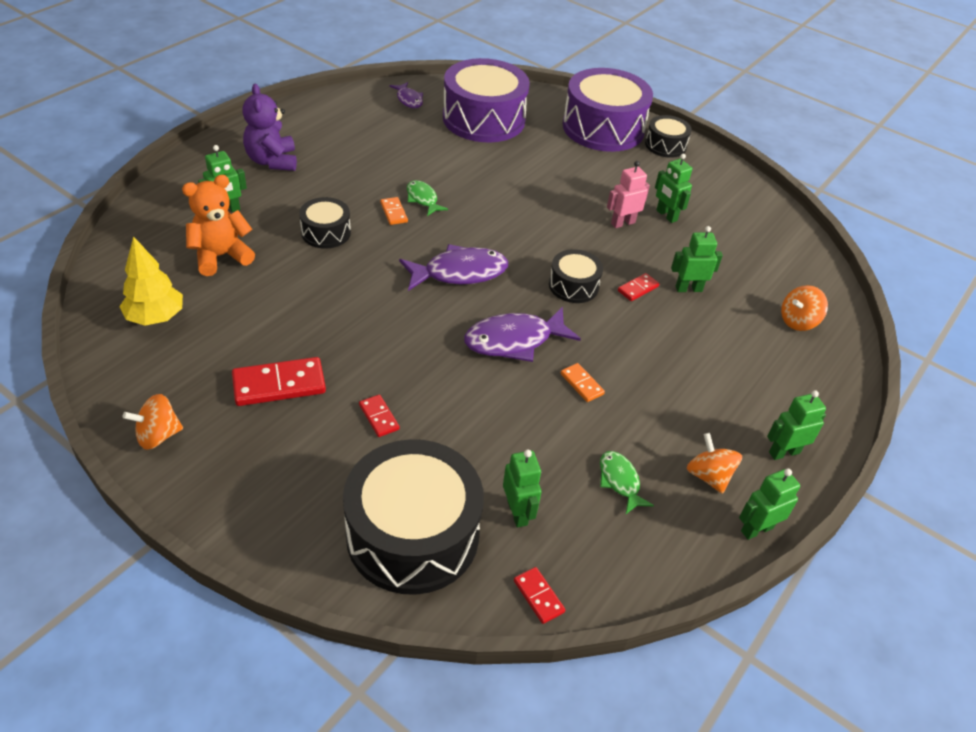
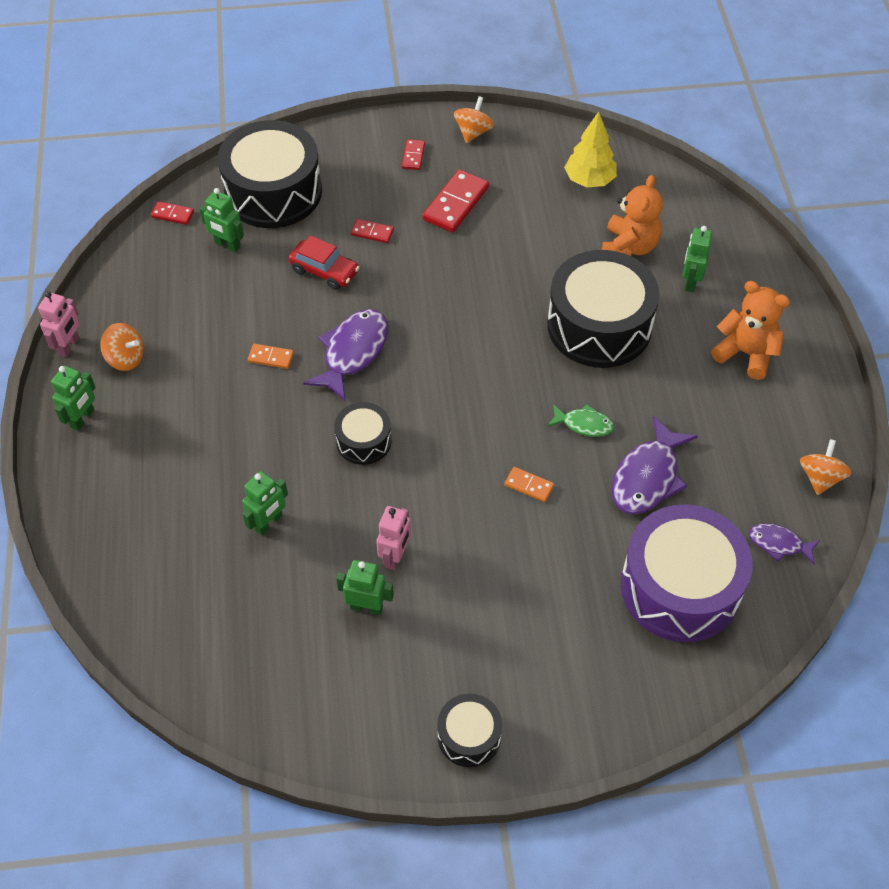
camera: 140 degrees right, 10 degrees up
(272, 161) = (746, 353): purple teddy bear -> orange teddy bear
(326, 232) = (599, 325): black drum -> black drum, size x2.01
(394, 212) = (584, 389): orange domino -> orange domino (529, 486)
(459, 273) = (460, 376): purple fish -> purple fish (647, 477)
(460, 417) = (324, 271): none -> red car
(603, 128) = (560, 700): purple drum -> none
(620, 481) = (182, 310): green fish -> none
(638, 289) = (310, 484): red domino -> red domino (413, 156)
(756, 529) = (69, 346): green robot -> pink robot
(798, 321) = (146, 568): orange spinning top -> orange spinning top (820, 477)

